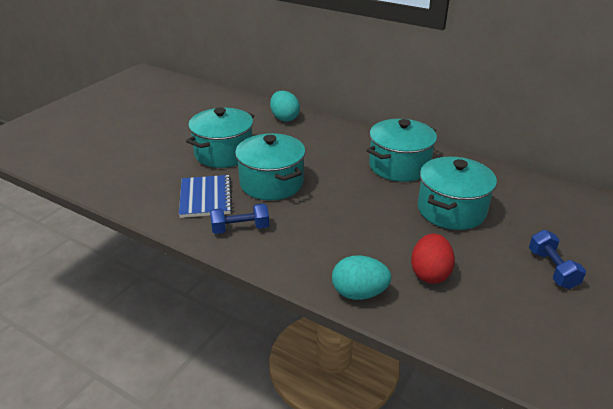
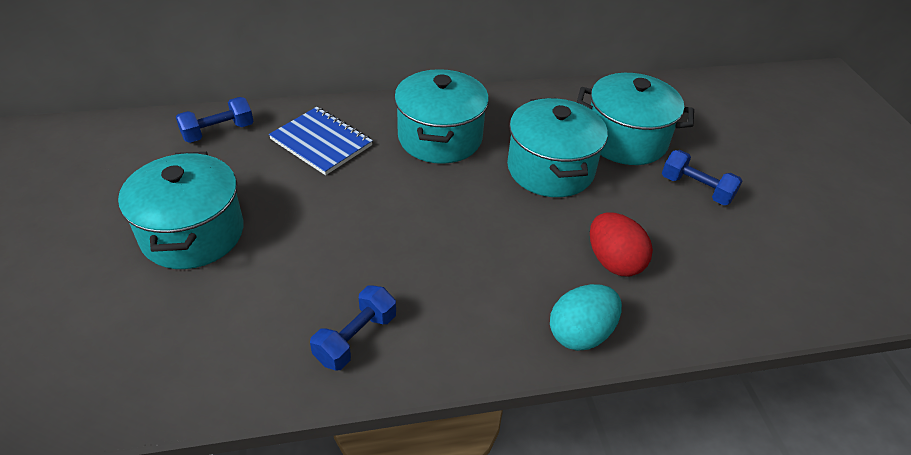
camera: 45 degrees left, 10 degrees up
(205, 198) = (251, 321): blue notebook -> blue notebook (321, 142)
(271, 183) = (317, 245): turquoise pot -> turquoise pot (625, 140)
(284, 118) = (218, 132): turquoise egg -> blue dumbbell

